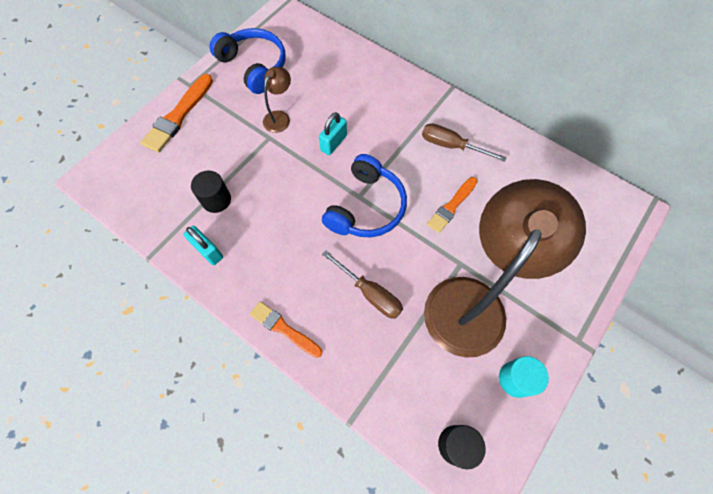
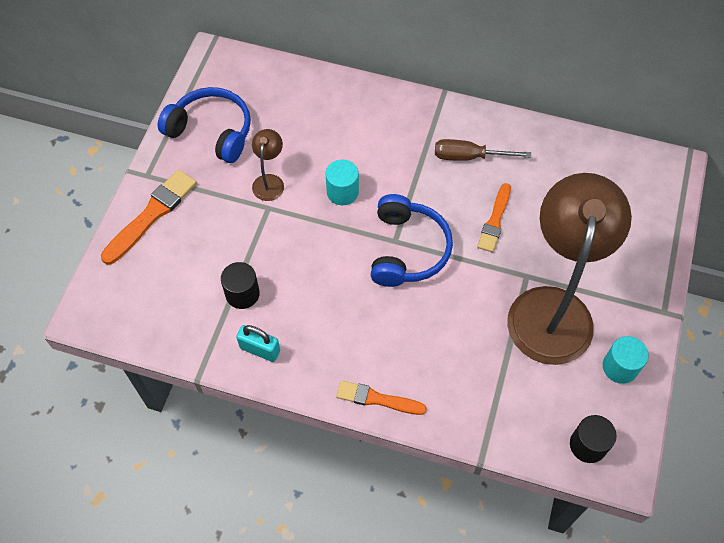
camera: 20 degrees left, 5 degrees down
(178, 116) = (151, 215): orange brush -> orange brush turned 150 degrees counterclockwise
(333, 143) = (342, 192): turquoise padlock -> turquoise cylinder
(370, 293) = (448, 335): brown screwdriver -> none

